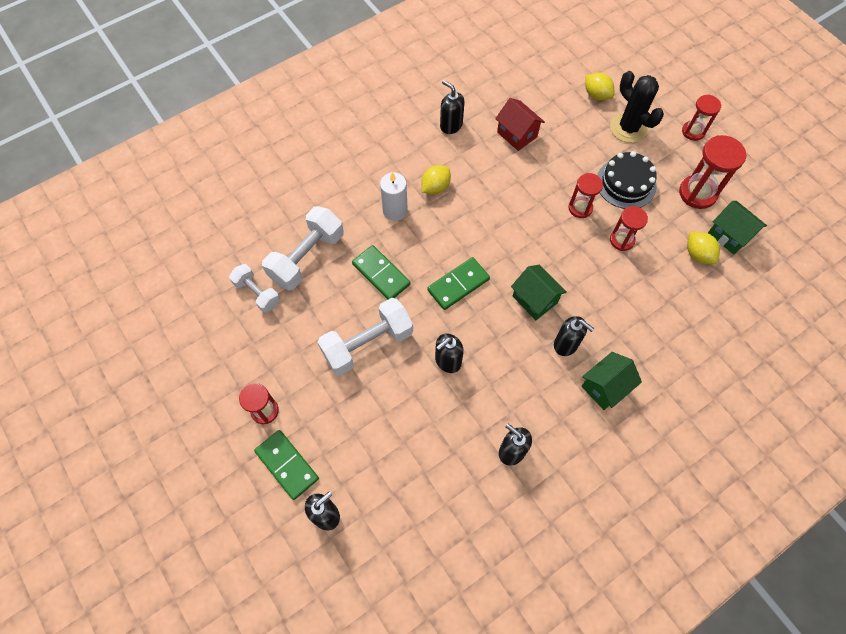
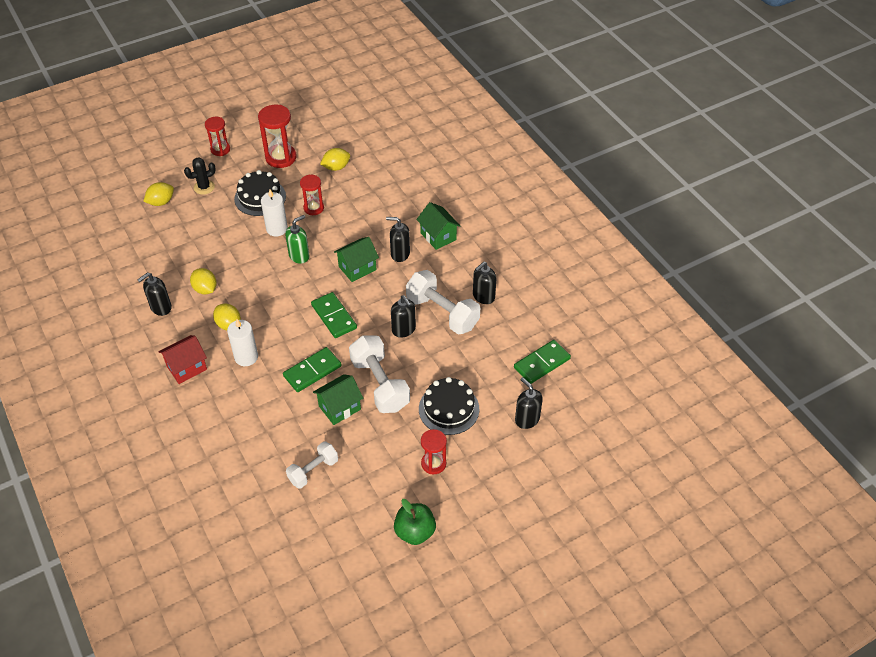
camera: 85 degrees left, 15 degrees down
(182, 399) = (415, 532): none -> green apple
(287, 465) = (484, 446): green domino -> green domino (542, 363)
(307, 257) = (282, 429): white dumbbell -> white dumbbell (442, 313)
(337, 421) = (449, 409): none -> black cake
(480, 158) = (205, 289): none -> yellow lemon
(517, 134) = (187, 261): red house -> red house (186, 368)
(543, 237) = (299, 256): none -> green soap dispenser
(566, 344) = (400, 254): black soap dispenser -> black soap dispenser turned 120 degrees counterclockwise
(580, 208) = (277, 229): red hourglass -> white candle
(628, 128) = (204, 187): black cactus -> black cactus, size x0.63
(729, 235) = (323, 147): green house -> green house (339, 408)

